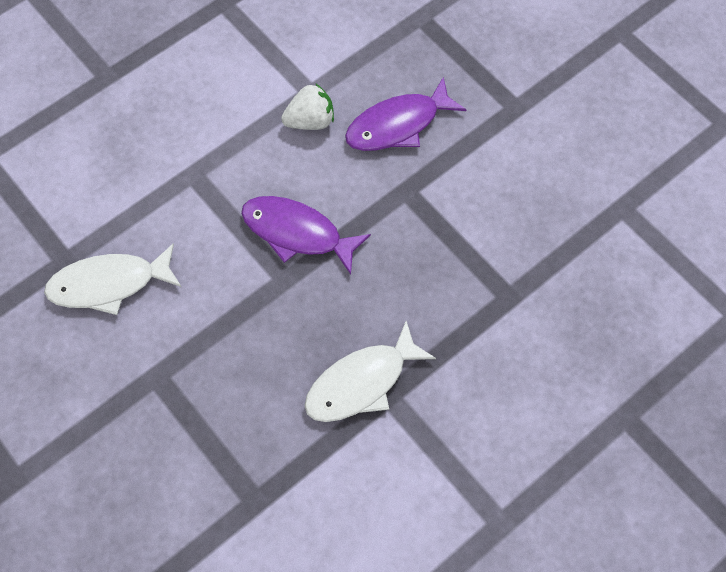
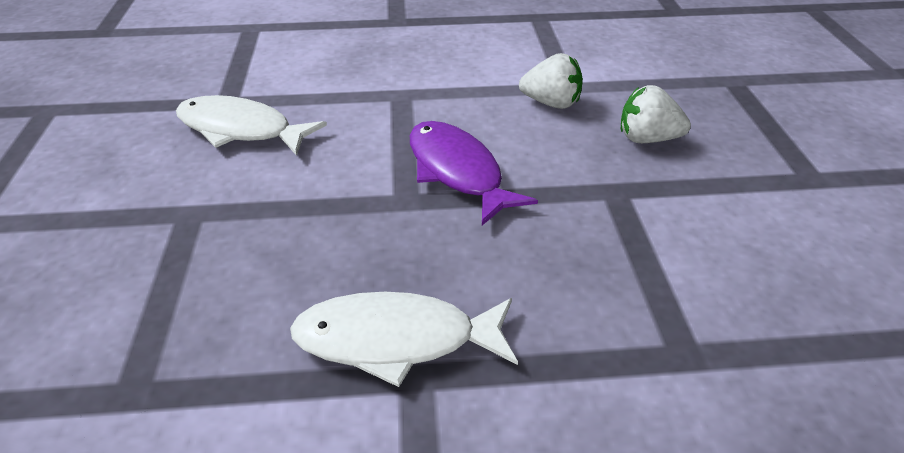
camera: 35 degrees right, 25 degrees down
(398, 125) = (647, 139): purple fish -> white strawberry

